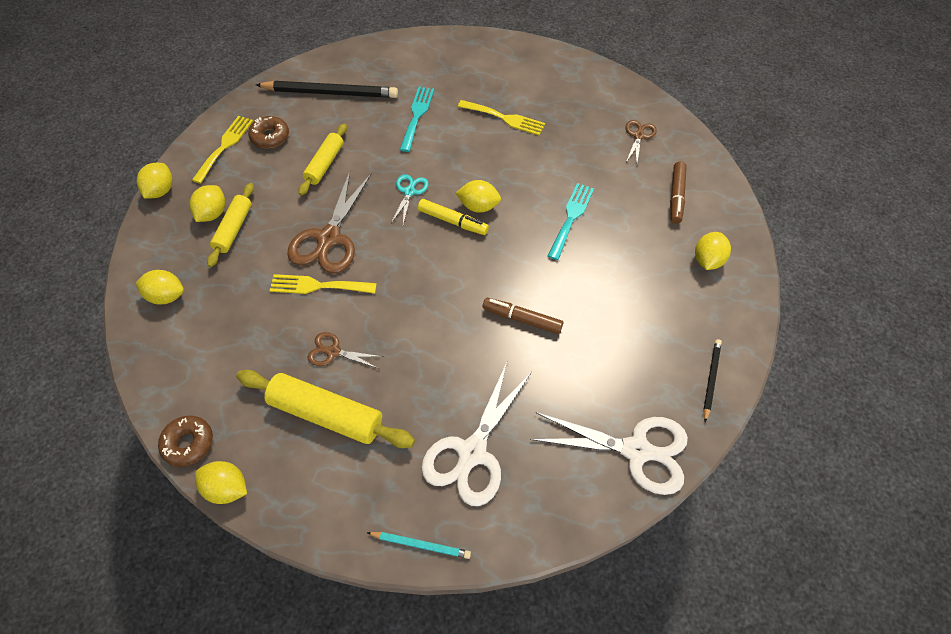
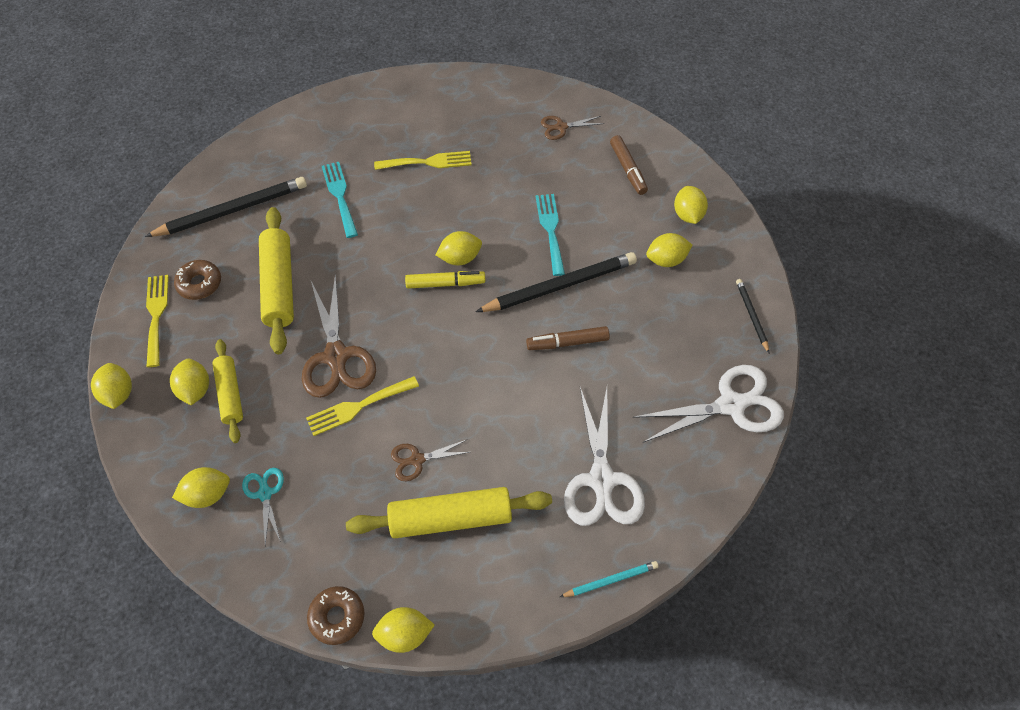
camera: 30 degrees left, 0 degrees up
(325, 164) = (279, 285): yellow rolling pin -> yellow rolling pin, size x1.58
(409, 192) = (384, 274): turquoise scissors -> turquoise scissors (265, 494)
(547, 268) = (560, 286): none -> black pencil
(638, 136) = (561, 127): brown scissors -> brown scissors turned 90 degrees counterclockwise
(660, 290) = (666, 260): none -> yellow lemon

